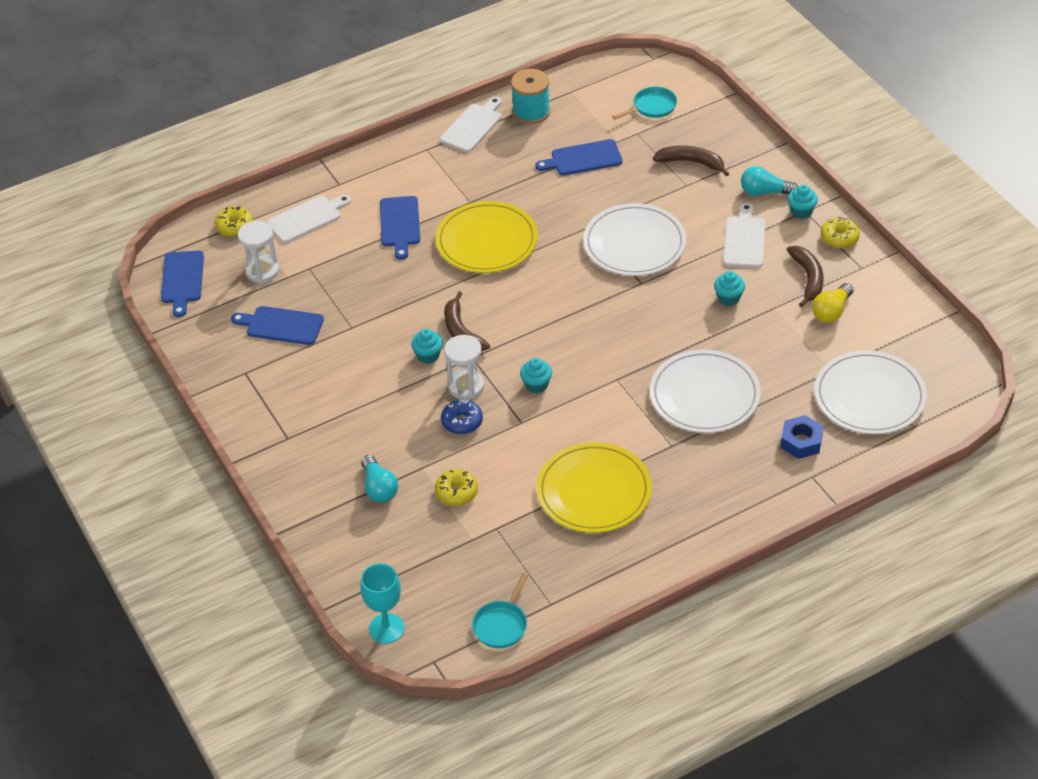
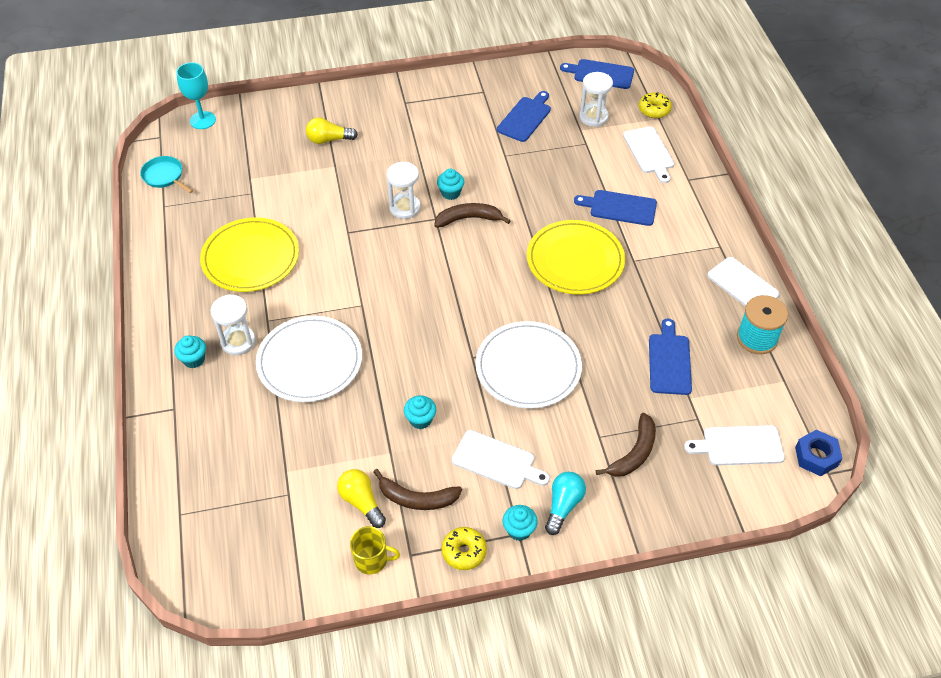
camera: 105 degrees right, 5 degrees up
(379, 488) = (329, 140): turquoise light bulb -> yellow light bulb
(456, 492) = (299, 179): yellow donut -> none
(462, 422) = (368, 197): blue donut -> none
(536, 385) = (383, 251): turquoise cupcake -> turquoise cupcake (194, 359)
(652, 107) = (739, 446): turquoise pan -> white cutting board
(709, 458) = (238, 341): none -> white hourglass
(801, 442) = (216, 415): blue nut -> blue nut (816, 456)
(869, 396) = (236, 491): white plate -> none
(879, 289) = (372, 560): none -> yellow mug

